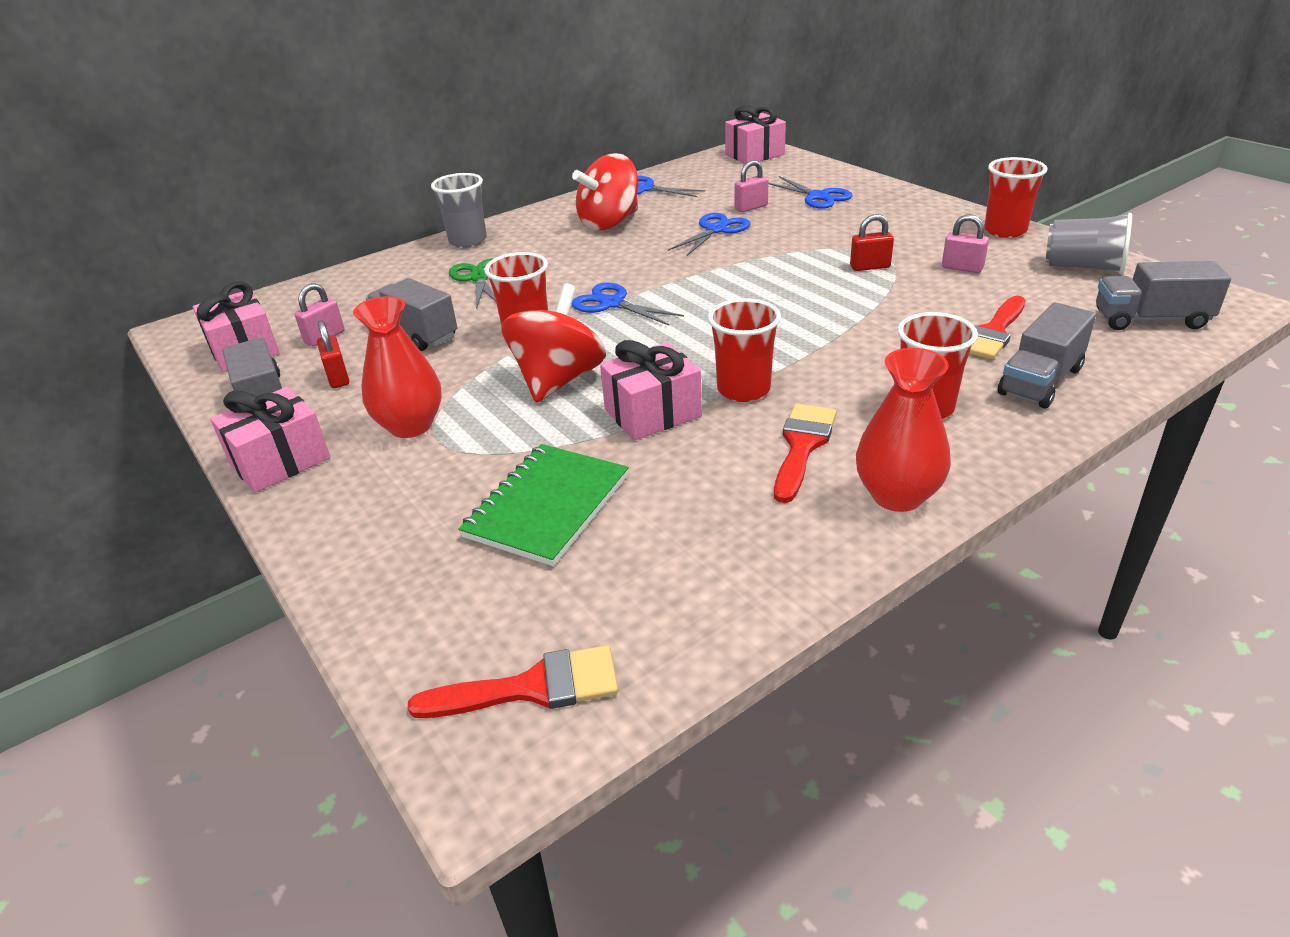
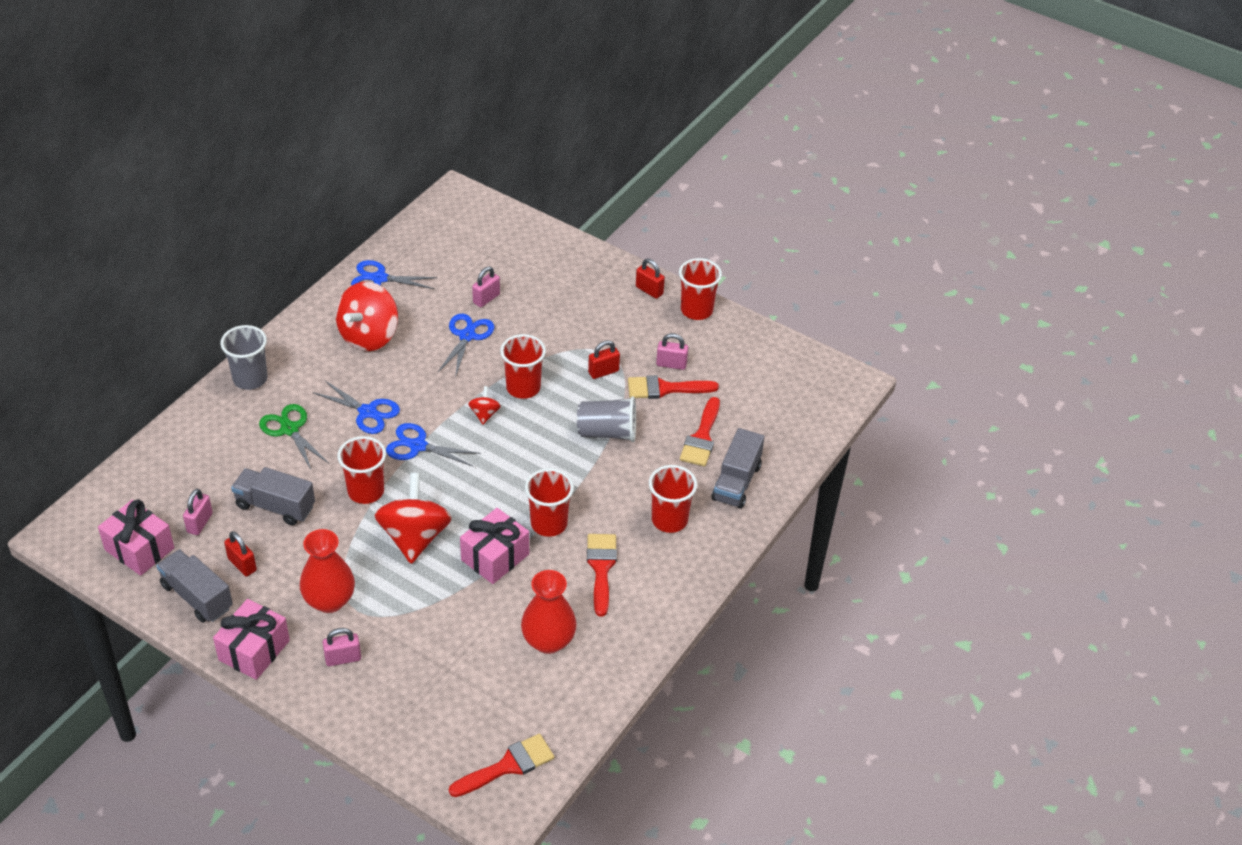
camera: 25 degrees left, 10 degrees up
(381, 489) = (343, 658): none -> pink padlock
(547, 506) = (460, 649): green notebook -> none
(706, 286) = (484, 414): none -> red spinning top
(754, 154) = (462, 209): pink gift -> none
(763, 271) = (523, 388): none -> red cup
(818, 197) = (539, 276): blue scissors -> blue scissors (367, 412)
(897, 495) = (666, 597): red vase -> red vase (548, 641)
(947, 213) = (649, 290): none -> red padlock
(948, 286) = (665, 388): none -> red brush
(1083, 267) = (755, 352): grey cup -> grey cup (607, 432)
(1150, 319) = (801, 407): grey truck -> none

